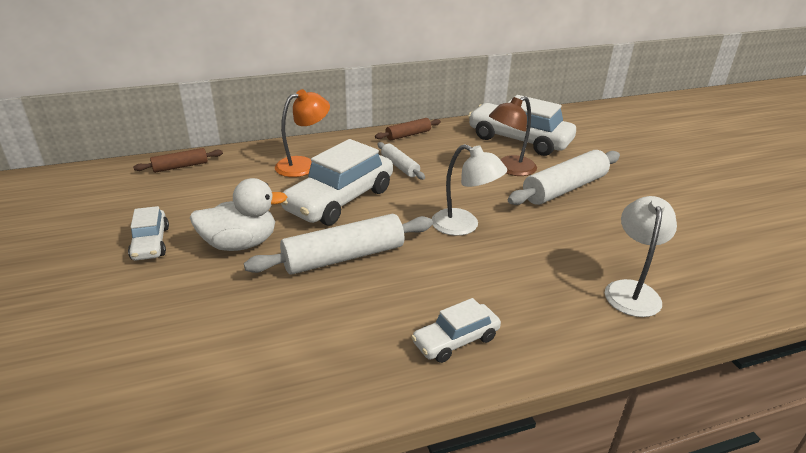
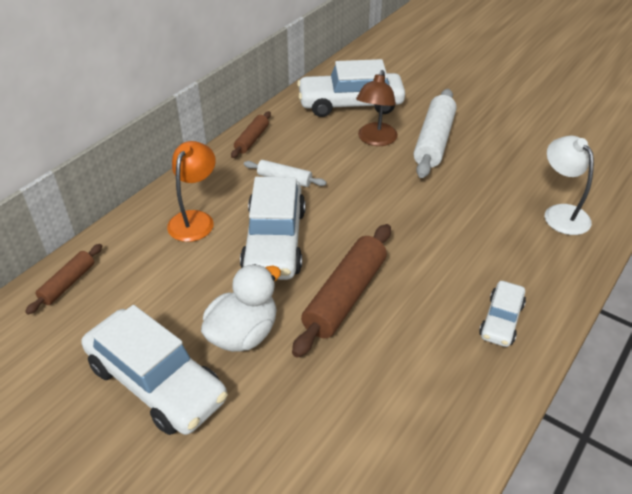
camera: 35 degrees left, 10 degrees up
(150, 243) = (156, 382): white car -> white car, size x1.88
(344, 257) = (345, 296): white rolling pin -> brown rolling pin
(464, 226) = (401, 215): white lamp -> none

